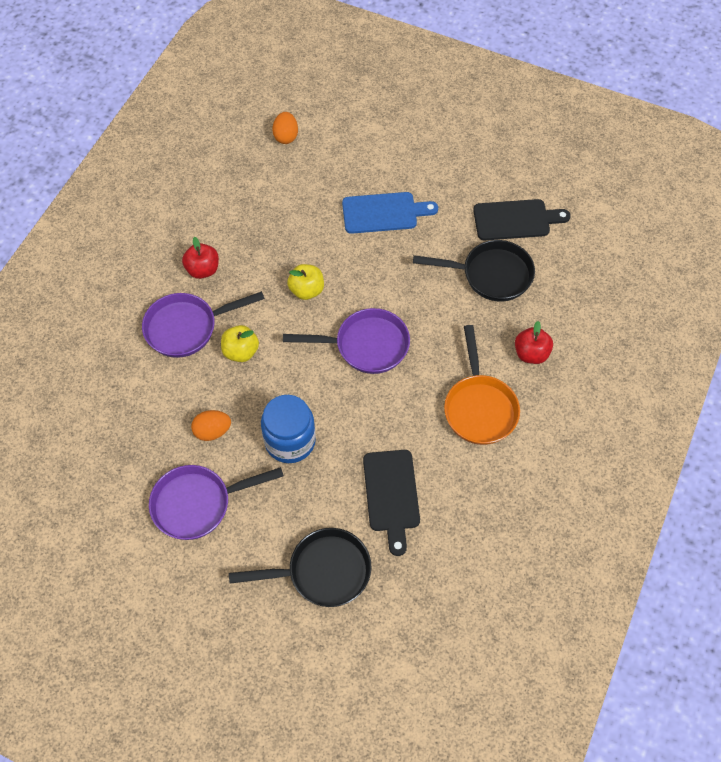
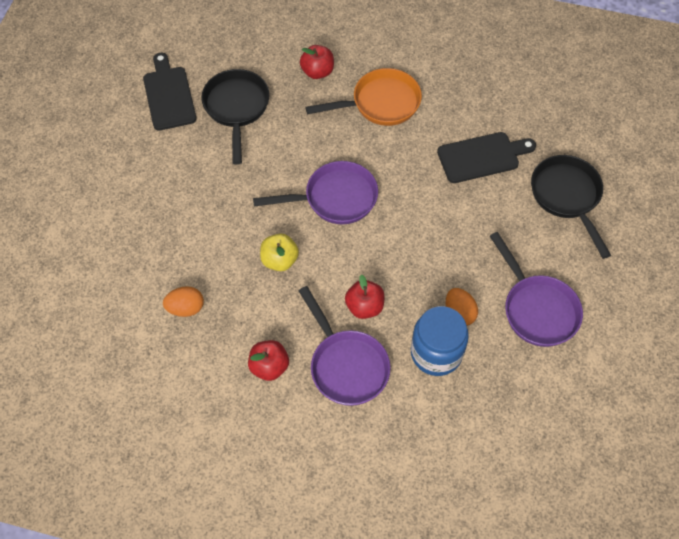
camera: 100 degrees left, 0 degrees up
(241, 352) = (364, 306): yellow apple -> red apple
(286, 136) = (70, 319): orange egg -> orange egg (186, 308)
(290, 441) = (452, 244): blue jar -> blue jar (436, 353)
(366, 345) = (335, 198): purple pan -> purple pan turned 90 degrees clockwise
(383, 213) = (172, 206): blue cutting board -> none

